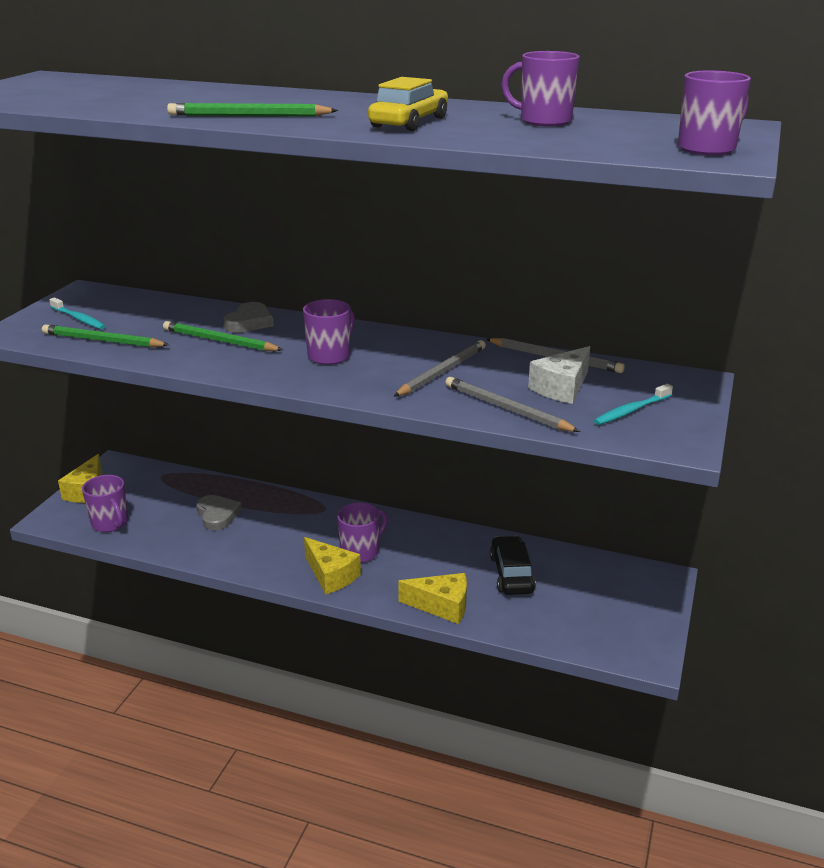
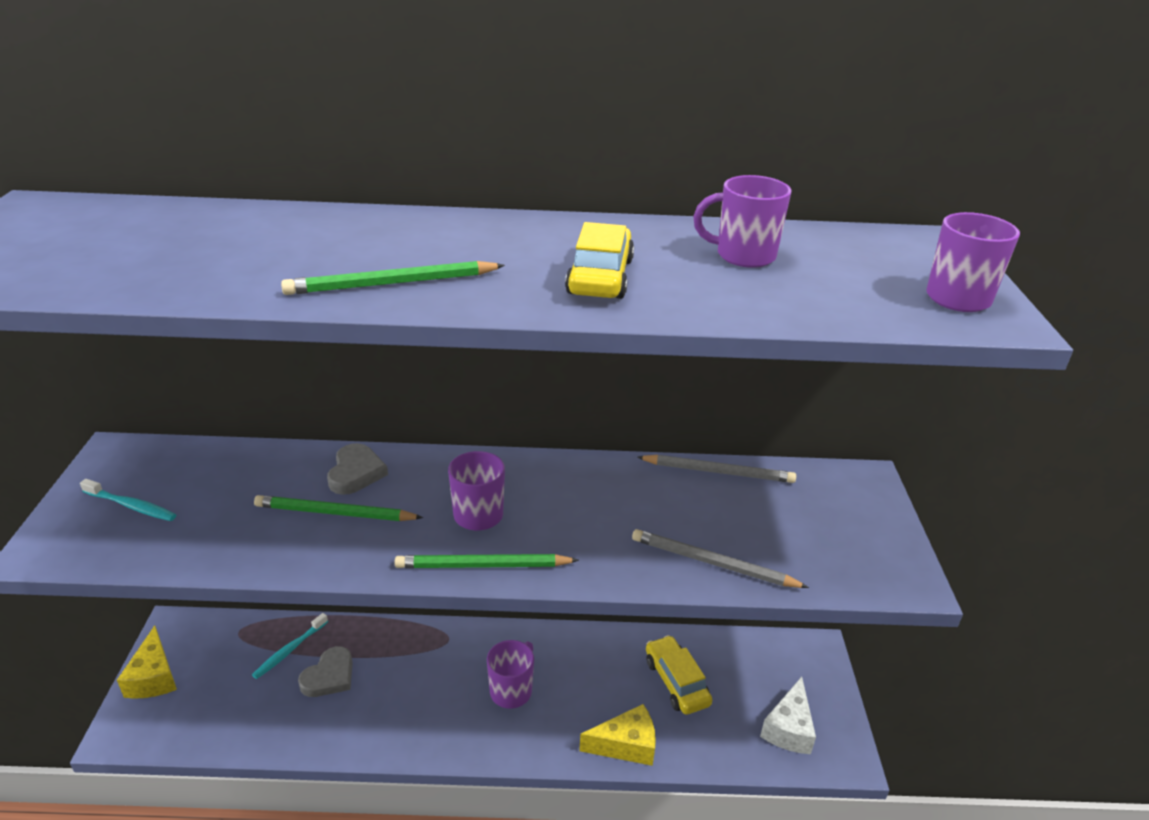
camera: 20 degrees left, 5 degrees up
(102, 341) = (182, 541): green pencil -> green pencil (483, 566)
(110, 523) = (202, 721): purple mug -> none
(217, 515) = (329, 676): grey heart -> grey heart turned 75 degrees clockwise
(331, 575) = (493, 733): yellow cheese -> none
(442, 372) = (615, 516): grey pencil -> none
(511, 574) = (676, 682): black car -> yellow car
(562, 388) = (749, 517): white cheese -> white cheese (789, 728)
(631, 410) = (834, 539): turquoise toothbrush -> turquoise toothbrush (289, 650)

